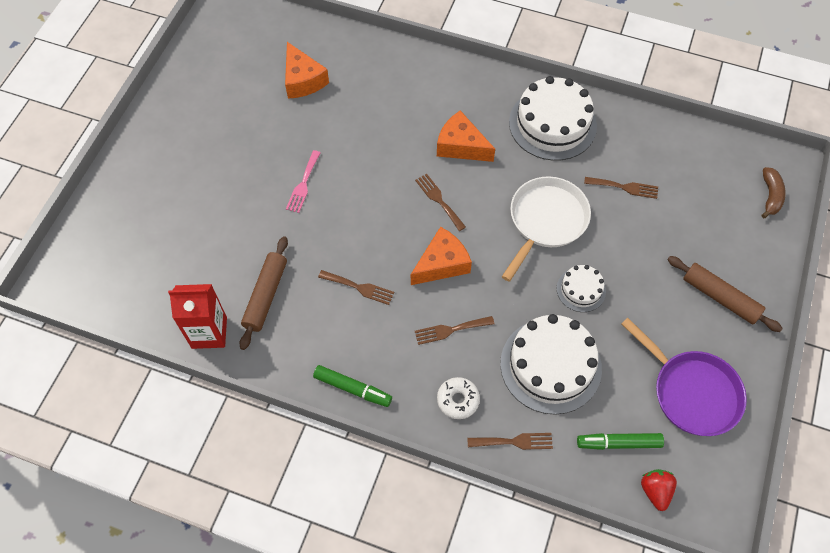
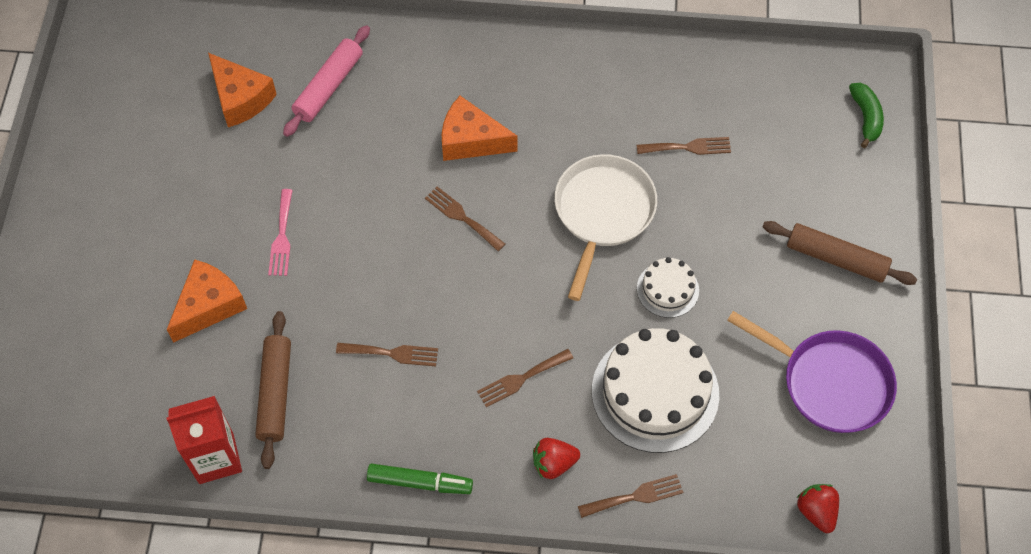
camera: 15 degrees left, 0 degrees up
(368, 85) = (329, 87): none -> pink rolling pin
(442, 264) = (488, 298): orange cheese -> orange cheese (209, 305)
(458, 400) = (554, 463): white donut -> red strawberry
(552, 124) = (578, 85): white cake -> none
(618, 443) = (759, 466): green marker -> none
(770, 196) = (865, 117): brown banana -> green banana

